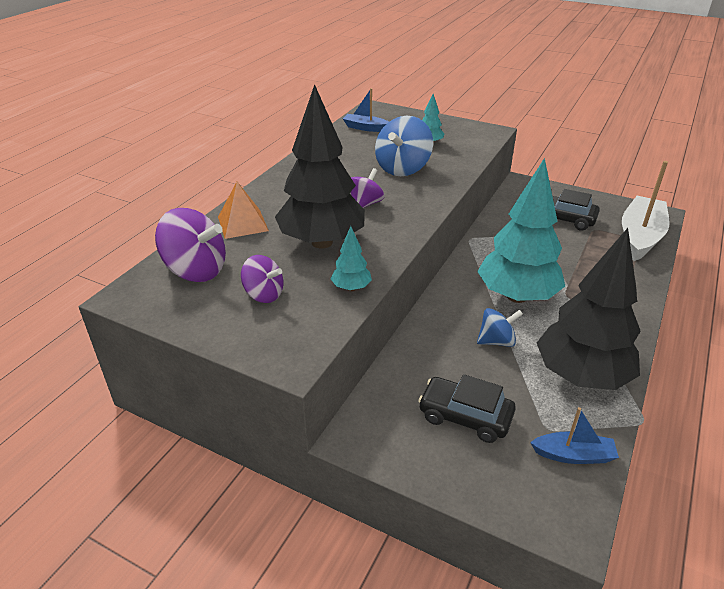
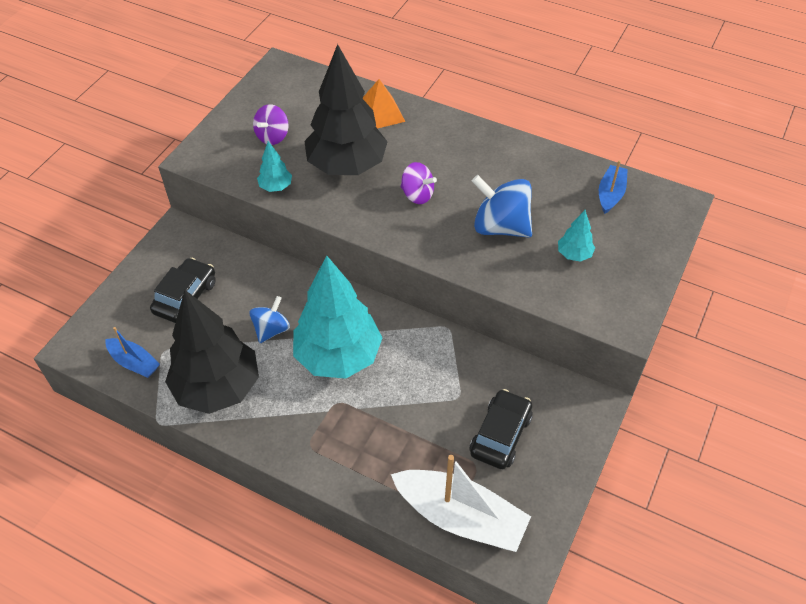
camera: 90 degrees right, 15 degrees up
(196, 270) = (309, 96): purple spinning top -> none
(496, 341) = (271, 330): blue spinning top -> blue spinning top turned 135 degrees counterclockwise
(573, 455) = (134, 362): blue boat -> blue boat turned 60 degrees counterclockwise

